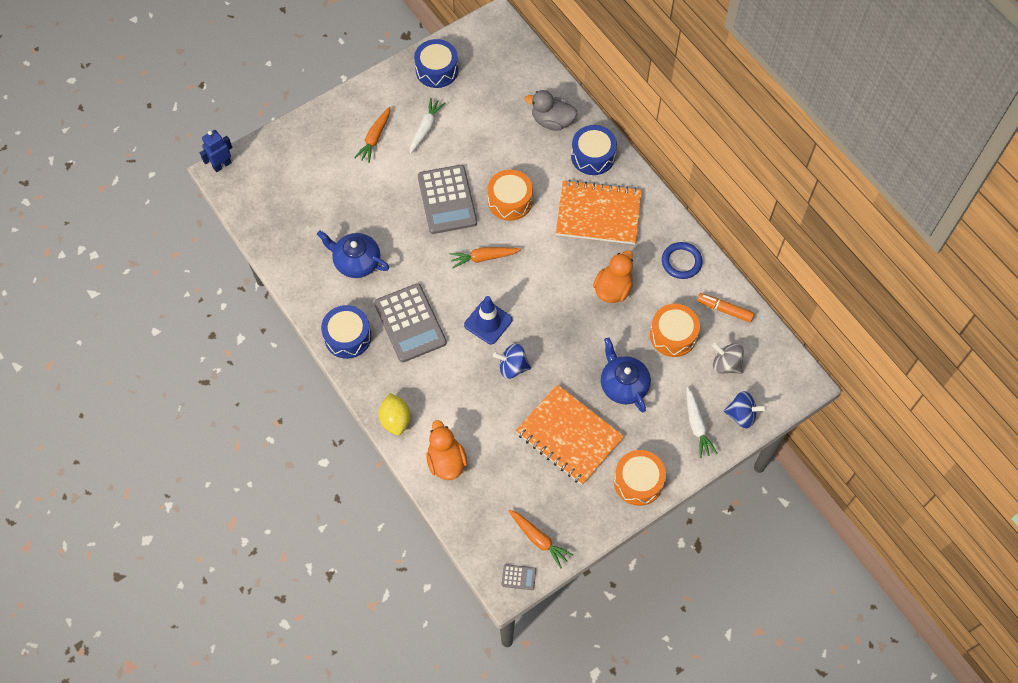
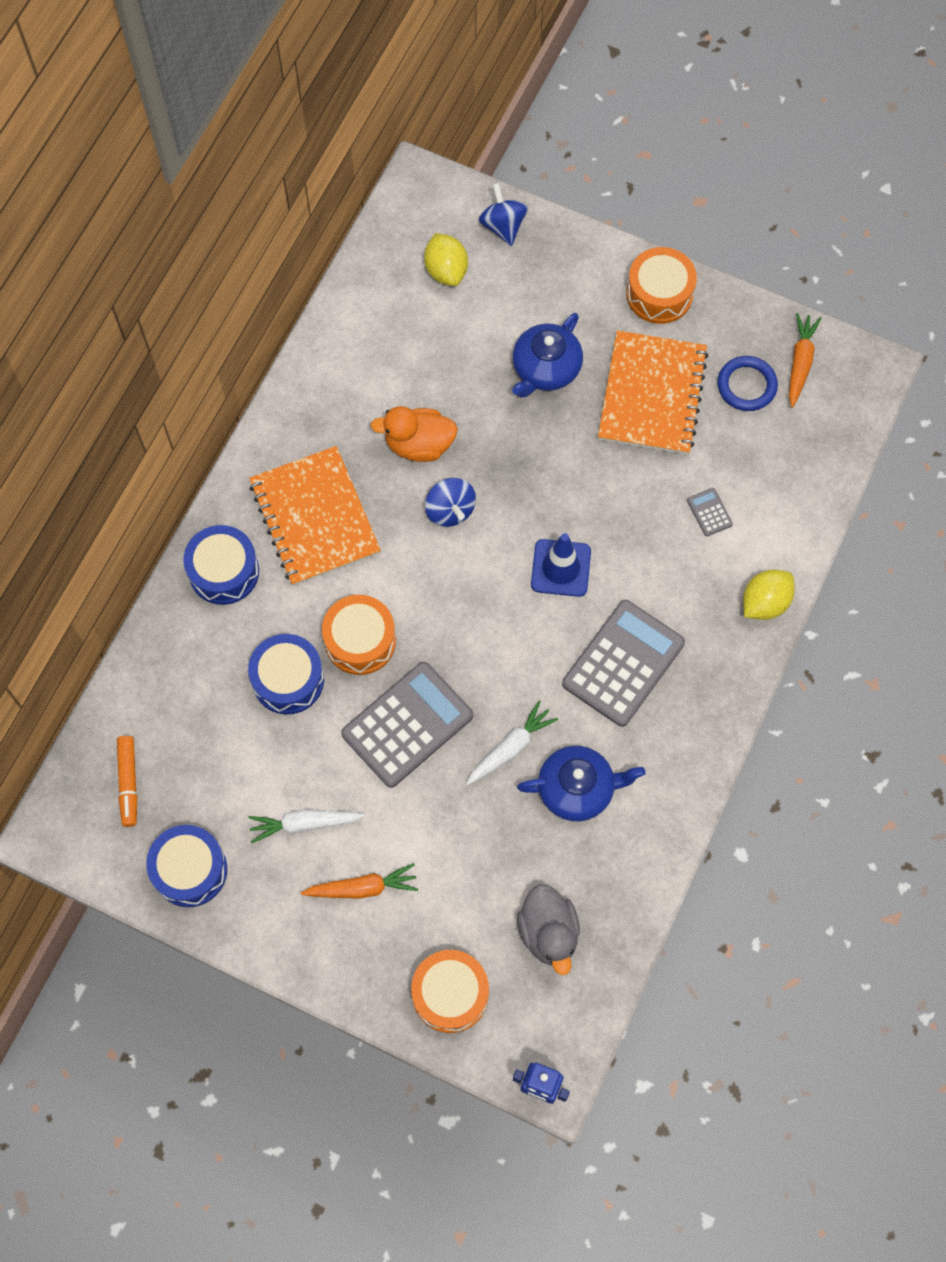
camera: 120 degrees left, 5 degrees up
(348, 337) = (693, 731): blue drum -> blue drum (288, 680)
(356, 261) = (577, 789): blue teapot -> blue teapot turned 90 degrees counterclockwise
(446, 461) = (777, 513): orange duck -> none
(484, 258) = (469, 625): orange carrot -> none
(512, 367) = (604, 505): blue spinning top -> blue spinning top (450, 510)
(518, 577) = (857, 360): grey calculator -> grey calculator (709, 512)
(552, 121) = (194, 655): grey duck -> grey duck (549, 933)
(673, 335) = (442, 345): orange drum -> orange drum (450, 994)
(681, 262) = (329, 384): blue ring -> blue ring (746, 385)
(696, 425) = (547, 266): white carrot -> white carrot (510, 748)
(724, 310) = (370, 305): orange marker -> orange marker (128, 783)
(726, 364) = (446, 270): grey spinning top -> yellow lemon

